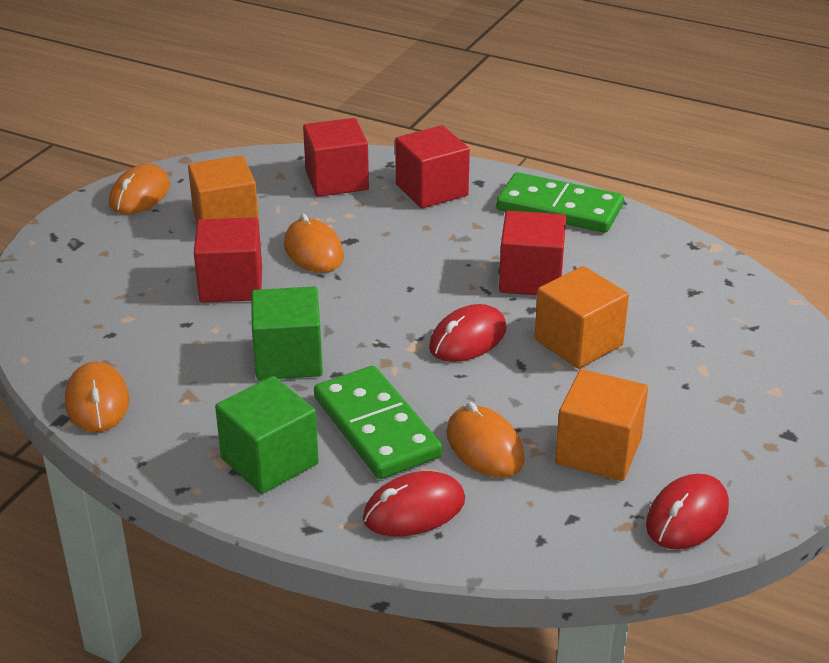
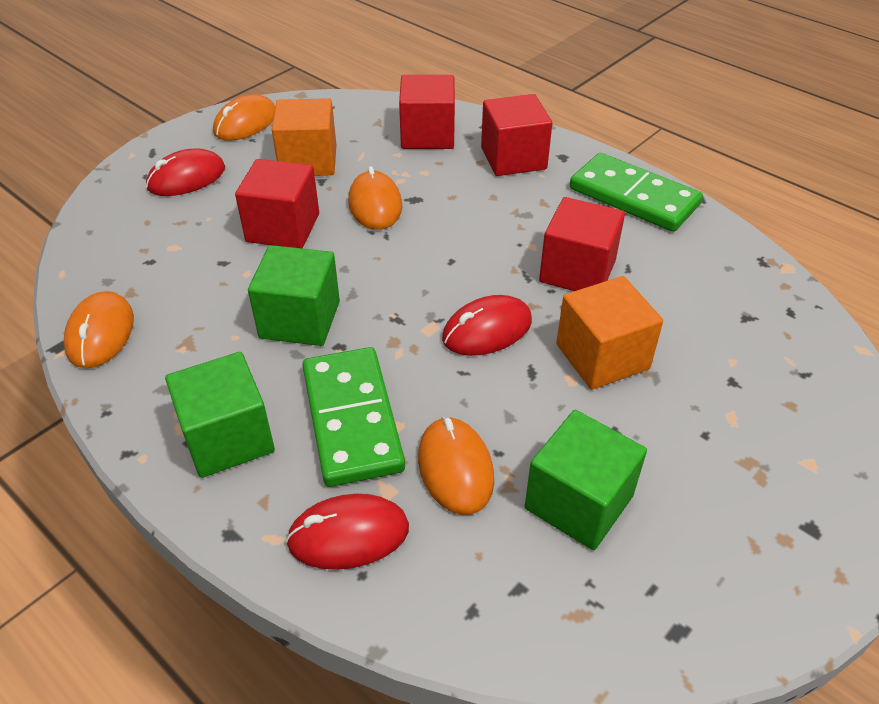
camera: 15 degrees right, 10 degrees up
(598, 451) = (579, 502): orange cube -> green cube
(687, 516) = (655, 619): red mouse -> red mouse (186, 178)

